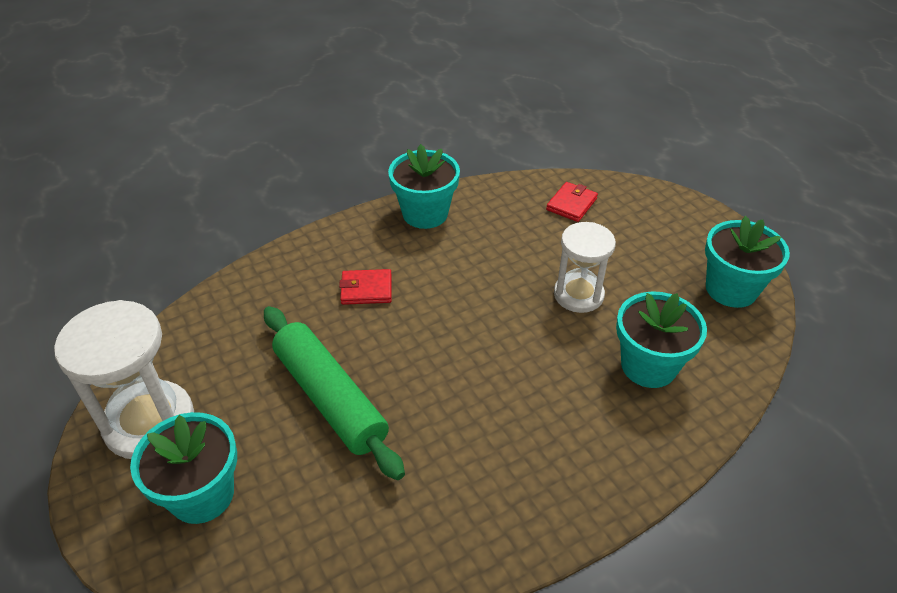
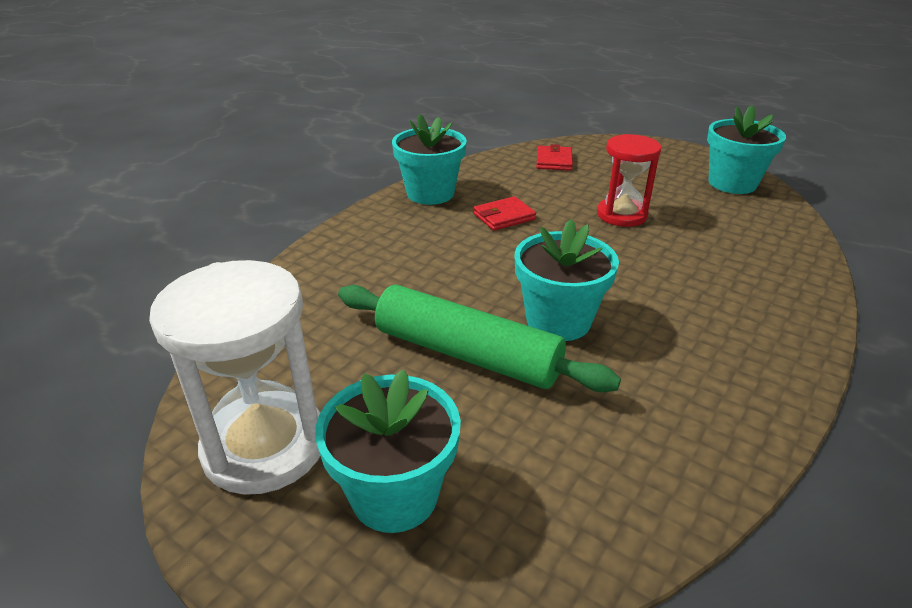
camera: 25 degrees left, 10 degrees down
(366, 289) = (424, 259): red wallet -> red wallet (504, 217)
(578, 295) = (621, 215): white hourglass -> red hourglass
(648, 366) = (728, 245): turquoise flower pot -> turquoise flower pot (558, 320)

